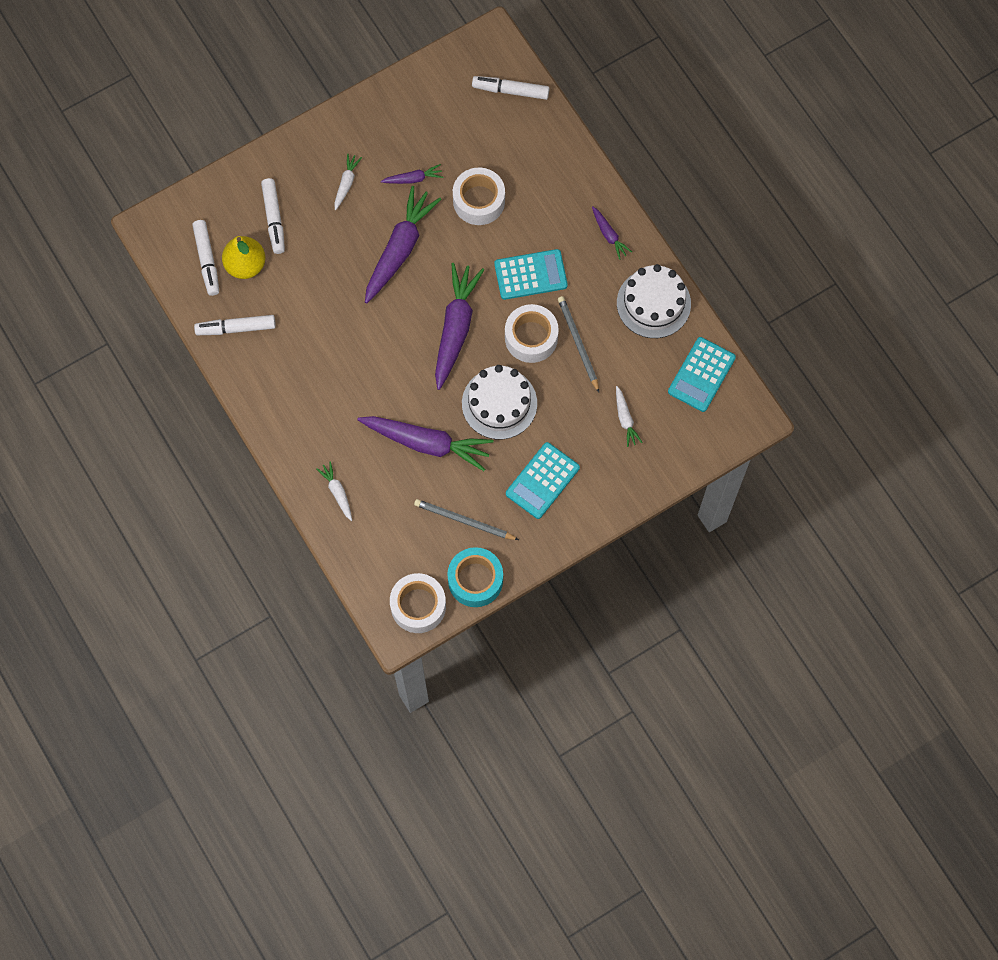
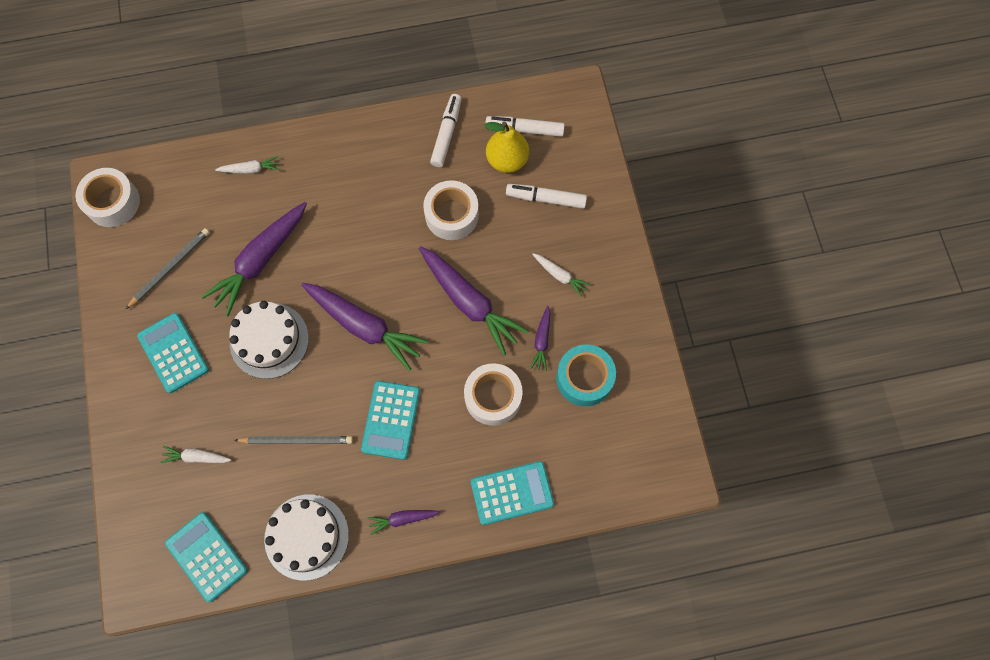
camera: 110 degrees right, 0 degrees up
(475, 580) = (110, 258): turquoise tape -> turquoise tape (584, 378)
(511, 91) = (610, 476): white marker -> none
(531, 337) = (323, 395): white tape -> white tape (451, 215)
(554, 160) = (512, 493): none -> turquoise calculator

